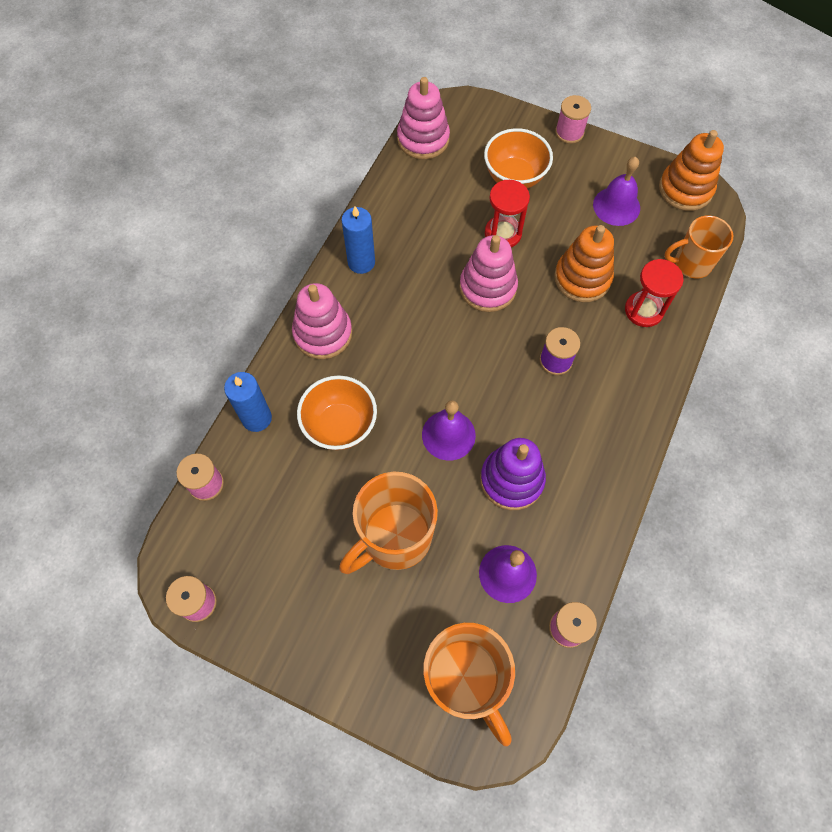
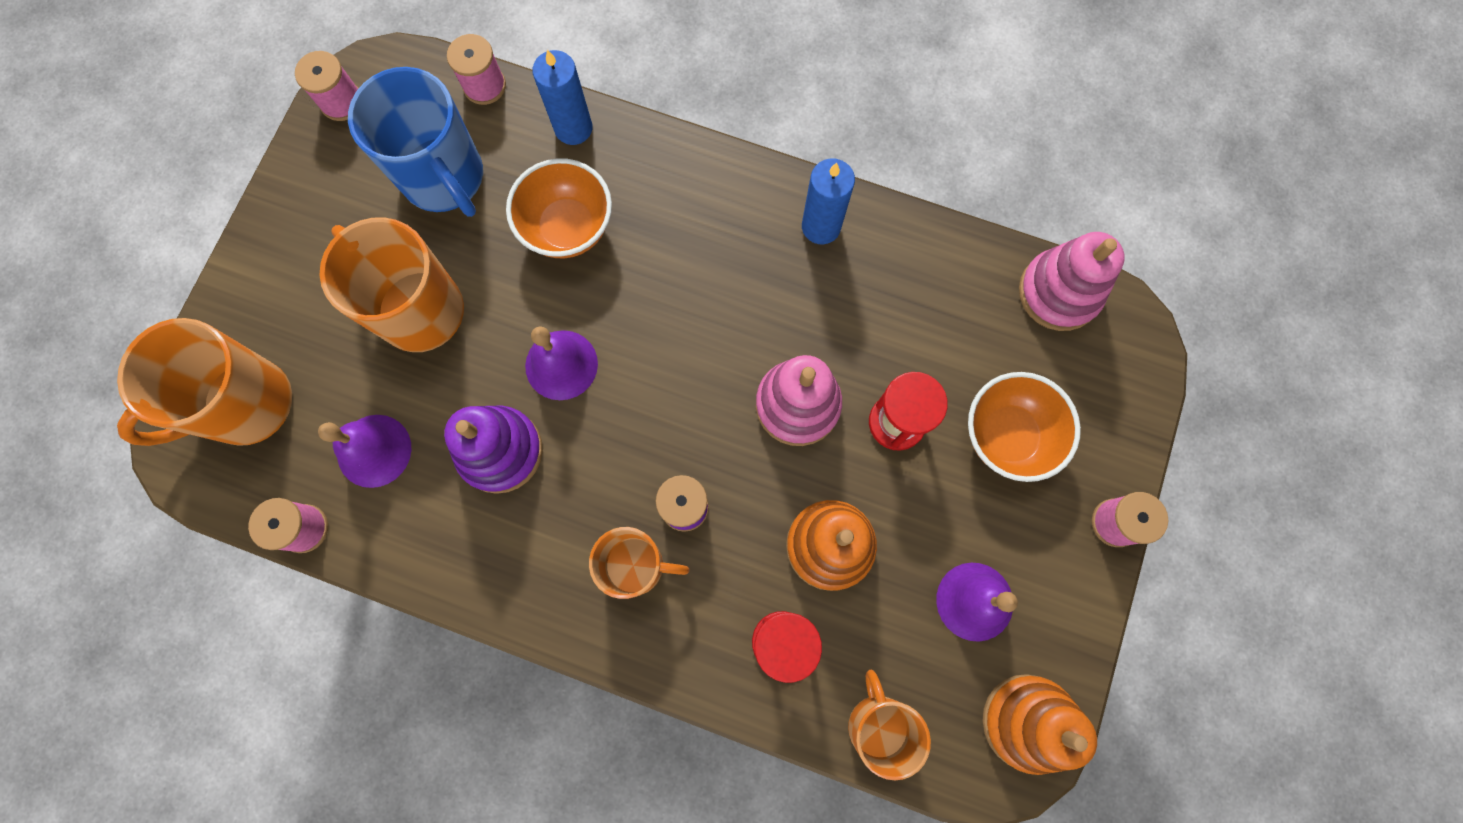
camera: 85 degrees right, 10 degrees up
(284, 517) = (445, 178): none -> blue mug
(323, 333) = (702, 190): pink stacking toy -> none
(595, 392) = (636, 566): none -> orange mug

